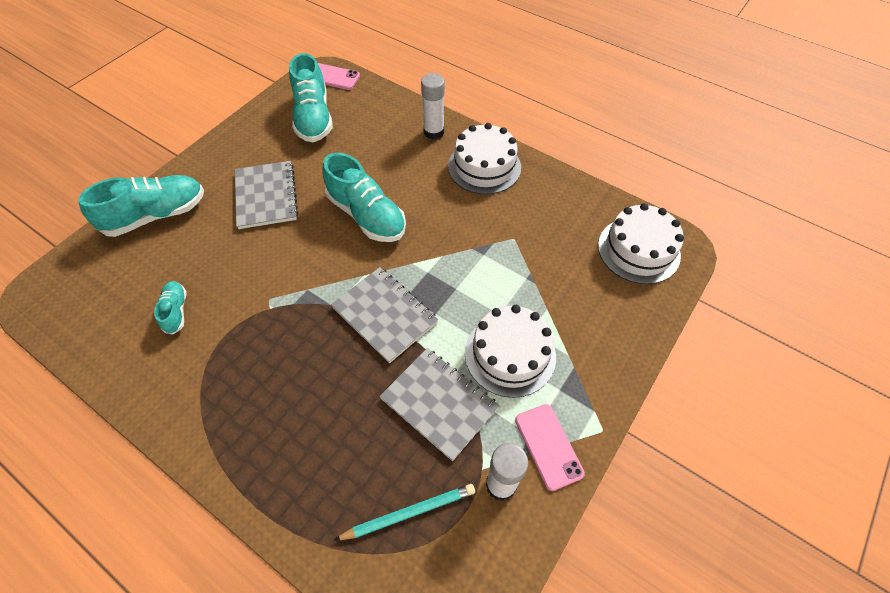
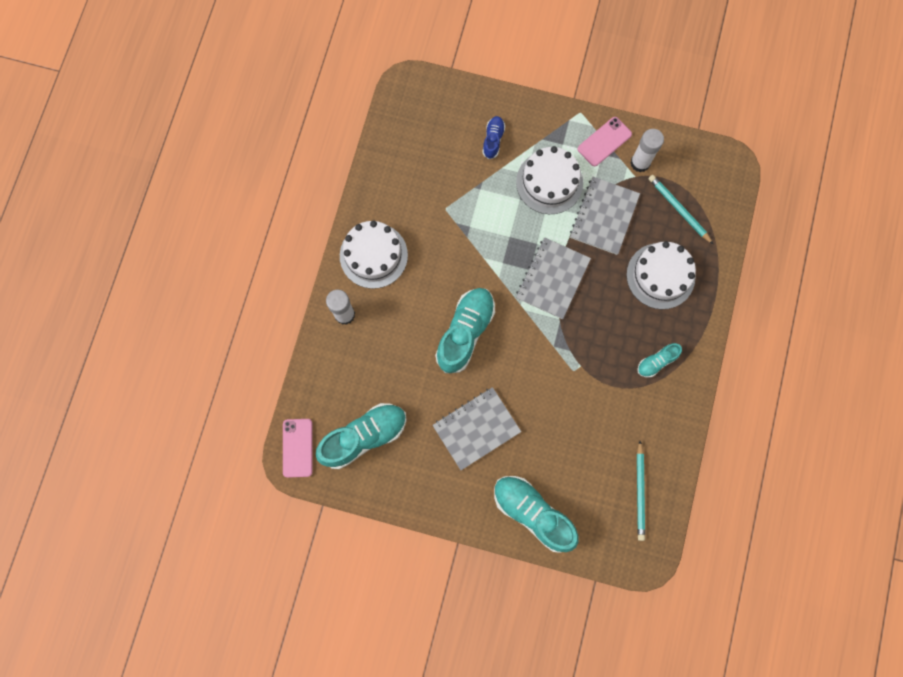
camera: 110 degrees left, 20 degrees up
(99, 317) = (640, 492): none -> turquoise pencil
(176, 311) = (611, 435): turquoise shoe -> turquoise shoe (656, 362)
(587, 311) = (493, 140): none -> blue shoe
(638, 250) = (422, 114): white cake -> white cake (660, 276)

